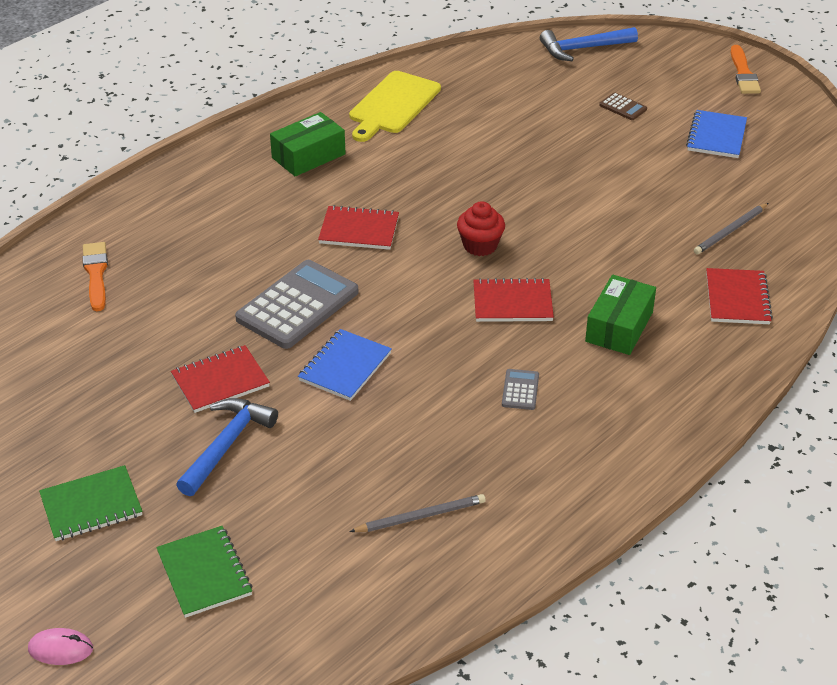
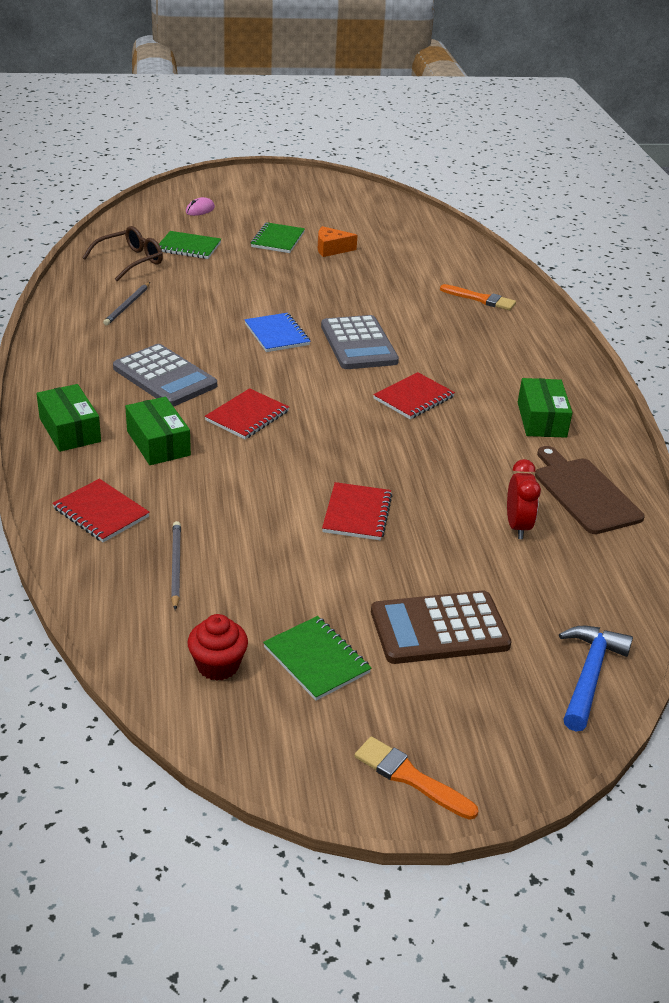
camera: 125 degrees right, 5 degrees down
(72, 443) = (331, 249): none -> orange cheese
(220, 381) = (322, 297): red notebook -> red notebook (357, 513)
(226, 445) = (267, 281): blue hammer -> none
(307, 599) = (130, 261): none -> brown glasses
(393, 105) = (584, 493): yellow cutting board -> brown cutting board
(475, 117) = (517, 526): none -> red clock
(480, 245) = (328, 436): red cupcake -> red cupcake (218, 665)
(520, 390) = (164, 377): grey calculator -> grey calculator, size x2.29
(623, 107) = (439, 629): brown calculator -> brown calculator, size x2.29
(676, 389) = (69, 430): none -> green box
(716, 136) = (316, 660): blue notebook -> green notebook

